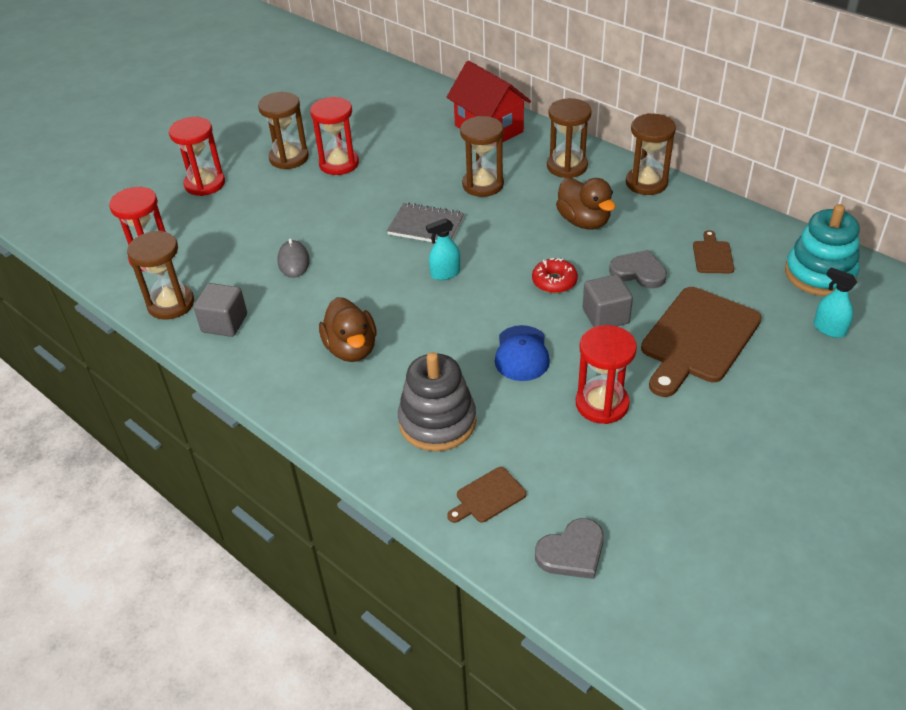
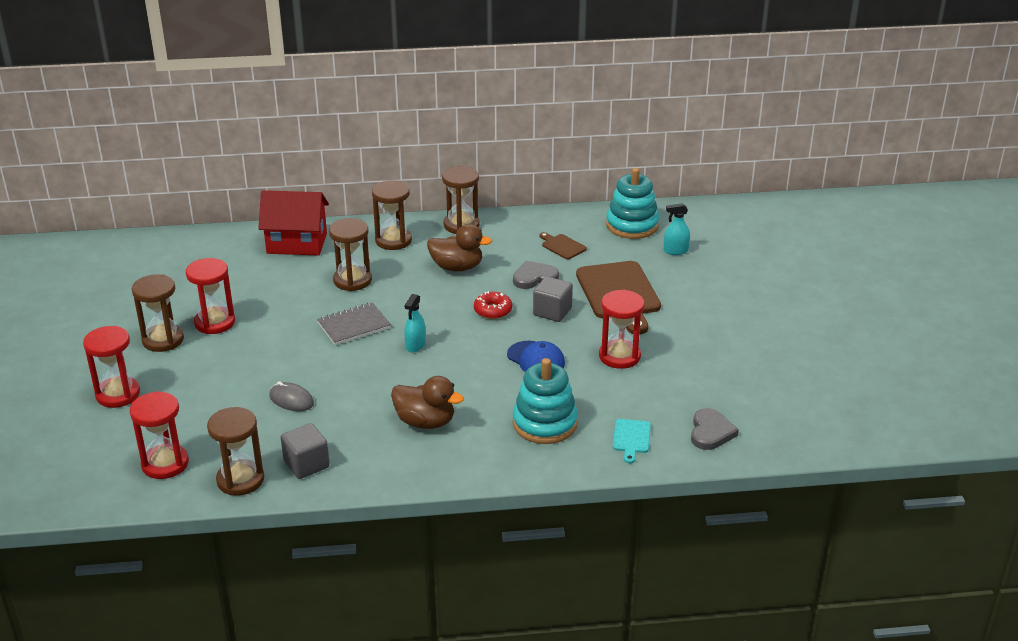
camera: 50 degrees left, 10 degrees down
(437, 422) = (545, 423): grey stacking toy -> turquoise stacking toy
(488, 497) = (631, 438): brown cutting board -> turquoise cutting board

